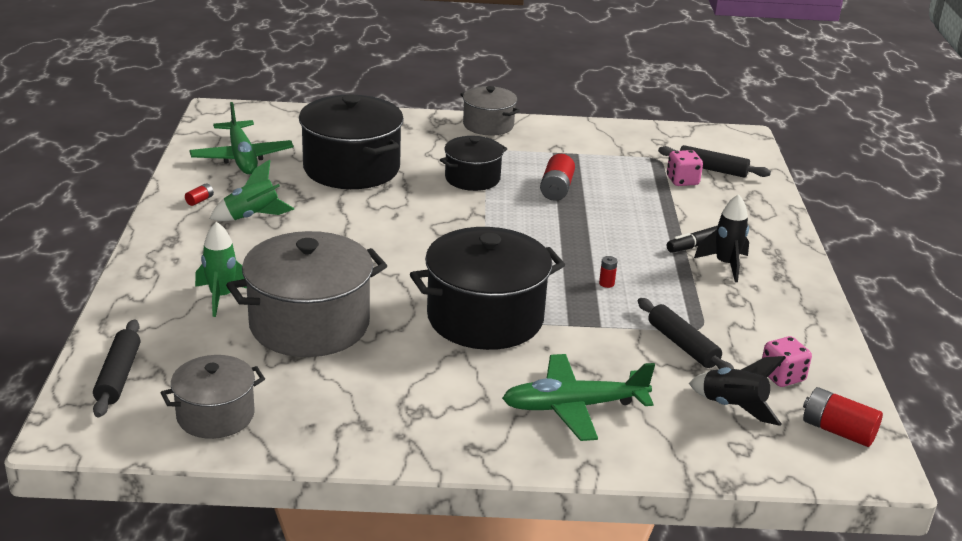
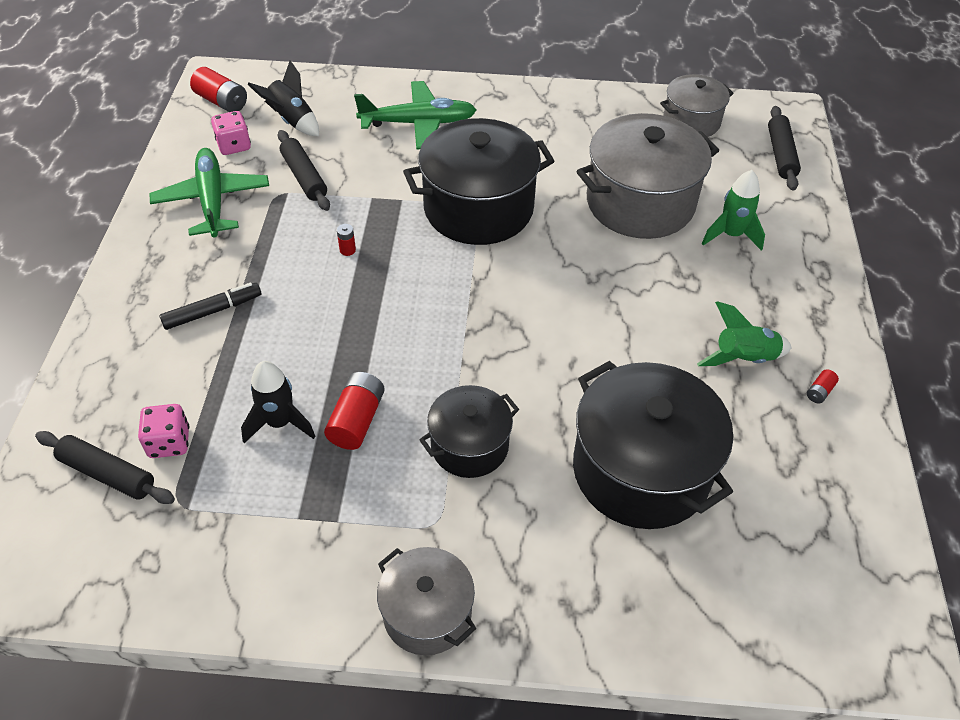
camera: 175 degrees left, 20 degrees up
(242, 157) = (805, 498): green plane -> green plane (212, 201)
(725, 265) = (205, 276): black rocket -> black rocket (280, 423)

